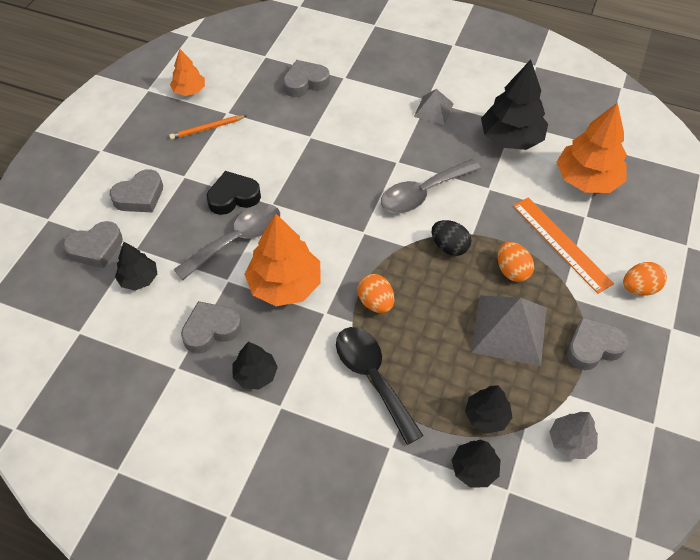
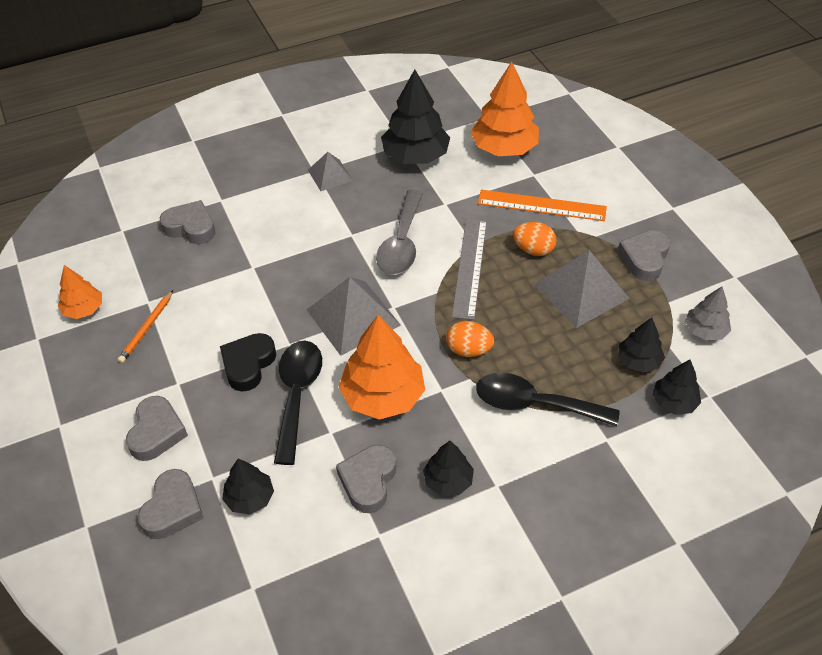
camera: 45 degrees left, 5 degrees down
(237, 240) = (297, 395): grey spoon -> black spoon
(305, 83) = (190, 227): grey heart -> grey heart turned 90 degrees clockwise
(330, 218) = (353, 317): none -> grey pyramid
(449, 247) = (470, 267): black egg -> grey ruler
(639, 288) = (624, 197): orange egg -> none

